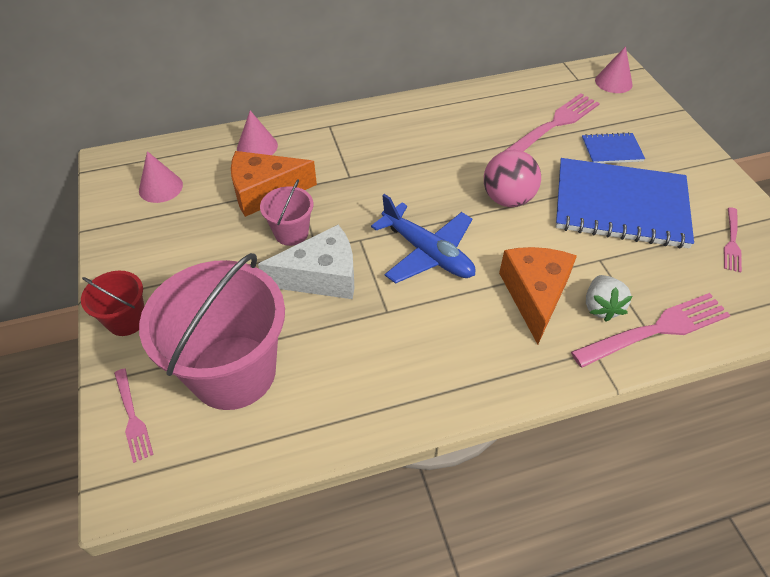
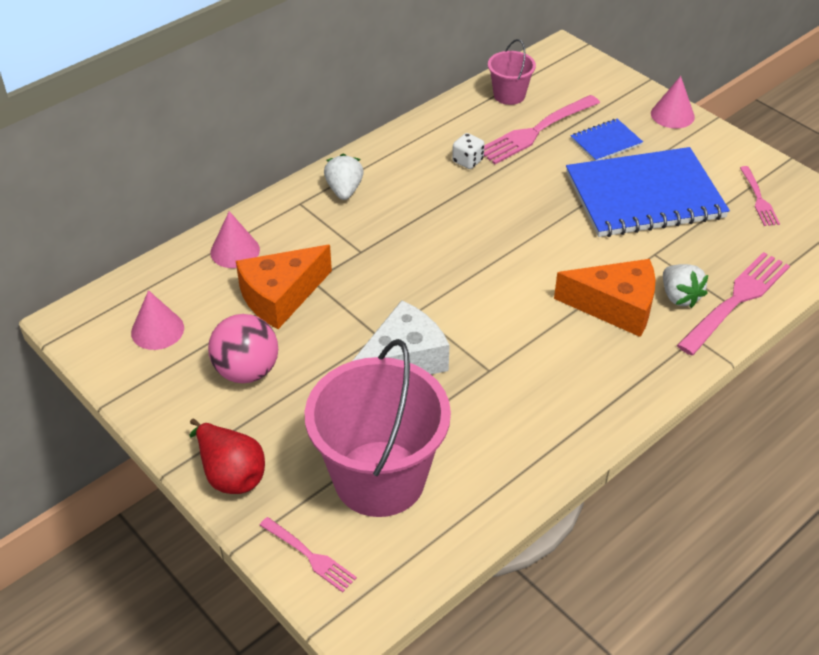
camera: 25 degrees left, 5 degrees down
(127, 320) = (230, 474): red bucket -> red pear
(291, 233) = (340, 329): pink bucket -> pink bucket (509, 95)
(369, 126) = (344, 190): none -> white strawberry
(427, 253) = (492, 302): blue plane -> none
(481, 132) = (467, 161): none -> white dice
(507, 199) = (536, 223): pink ball -> pink ball (247, 371)
(534, 295) = (615, 306): orange cheese -> orange cheese turned 120 degrees clockwise
(554, 124) = (536, 131): pink fork -> pink fork turned 150 degrees counterclockwise
(613, 82) = (568, 68): pink cone -> pink cone (672, 115)

